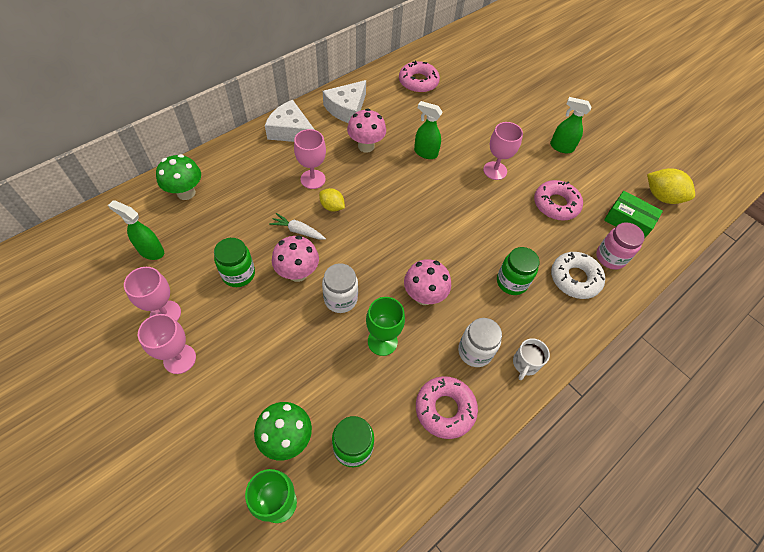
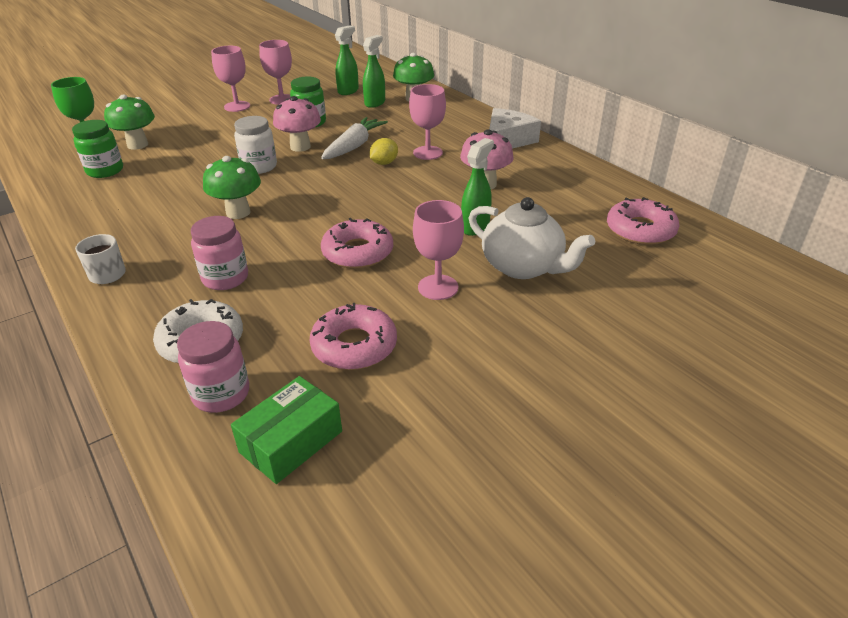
camera: 100 degrees right, 20 degrees down
(298, 231) = (354, 146): white carrot -> white carrot, size x1.56
(347, 109) = (556, 173): white cheese -> none
(382, 341) = (197, 187): green goblet -> none
(424, 296) = (238, 212): pink mushroom -> green mushroom
(445, 409) = (99, 217): pink donut -> pink donut (358, 252)
(466, 133) = (523, 267): none -> white teapot
(475, 351) = (148, 240): white jar -> none
(511, 282) = (225, 278): green jar -> pink jar
(561, 147) = (500, 379): green spray bottle -> green spray bottle (375, 103)
(662, 197) = (345, 530): yellow lemon -> none

